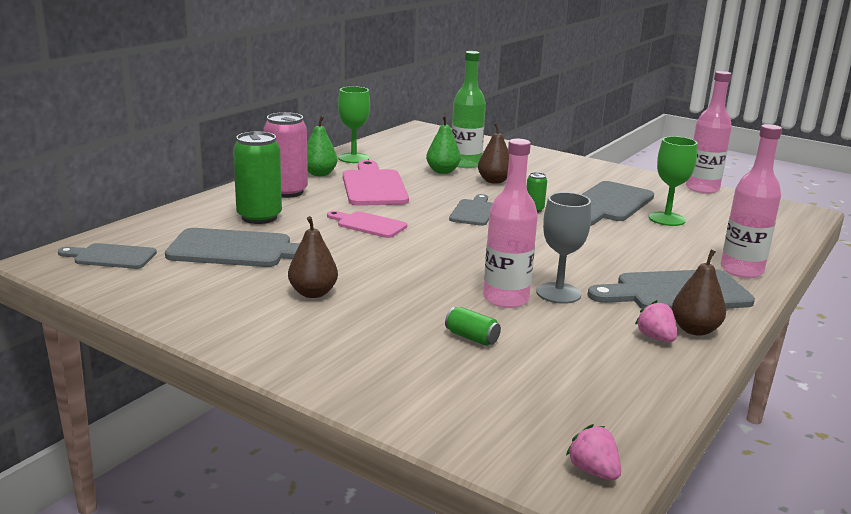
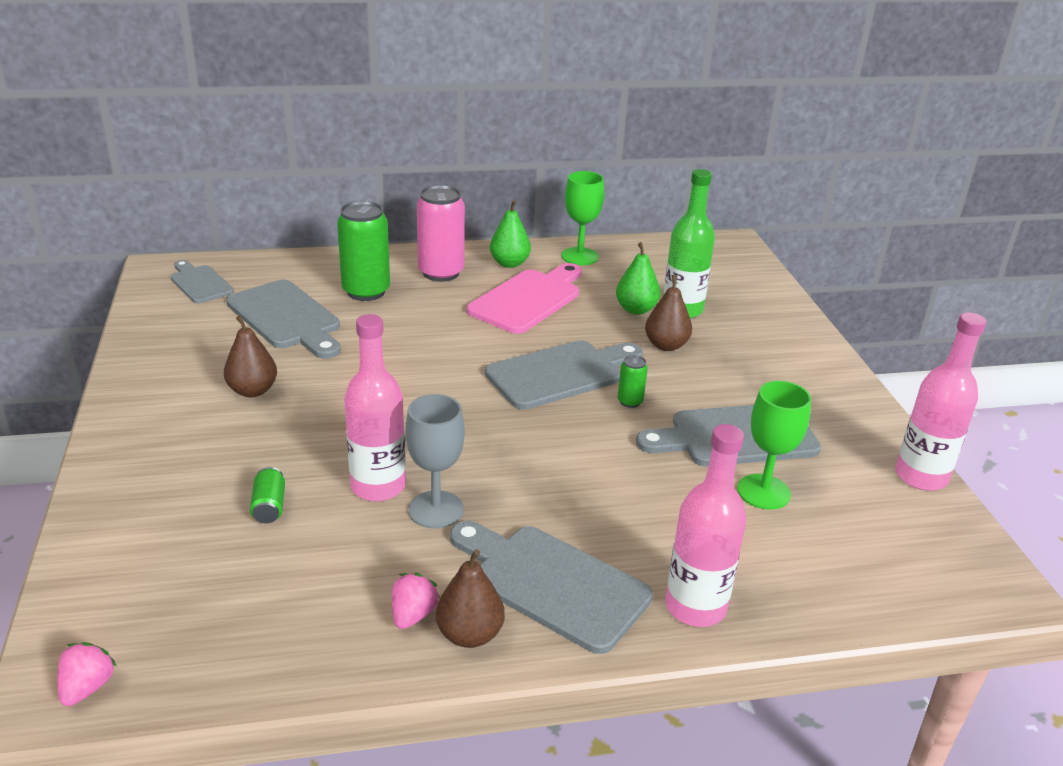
camera: 45 degrees right, 10 degrees up
(368, 224) = (434, 342): pink cutting board -> none
(473, 212) = (561, 374): grey cutting board -> grey cutting board, size x1.65

